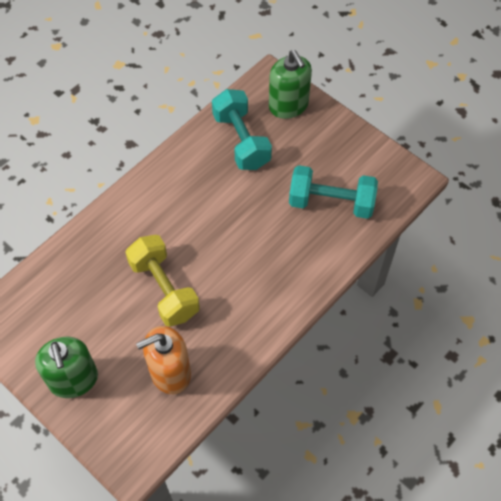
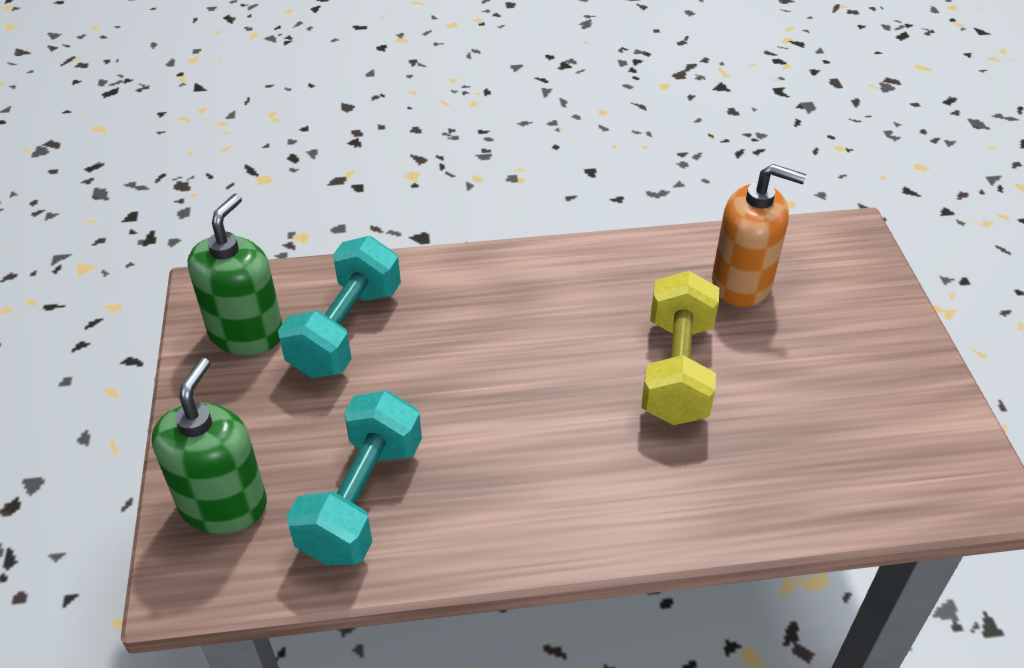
camera: 140 degrees left, 15 degrees down
(74, 379) = (879, 345): green soap dispenser -> green soap dispenser (246, 333)
(331, 203) = (346, 330): turquoise dumbbell -> turquoise dumbbell turned 60 degrees clockwise

